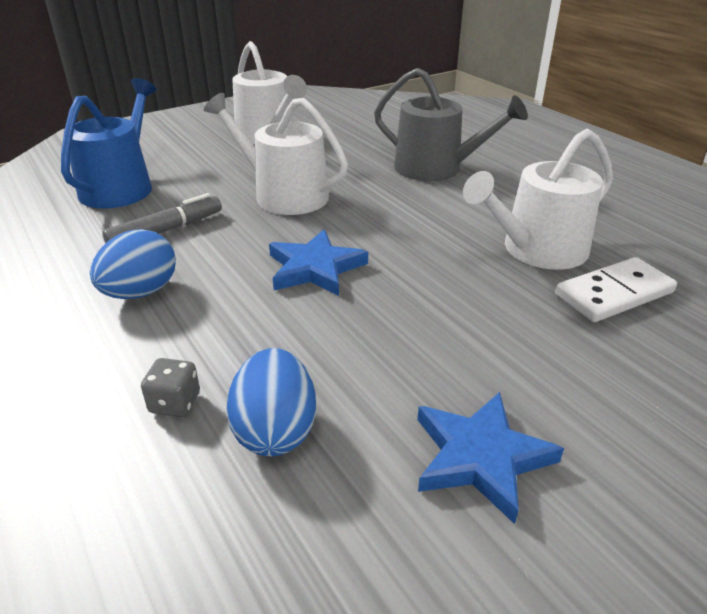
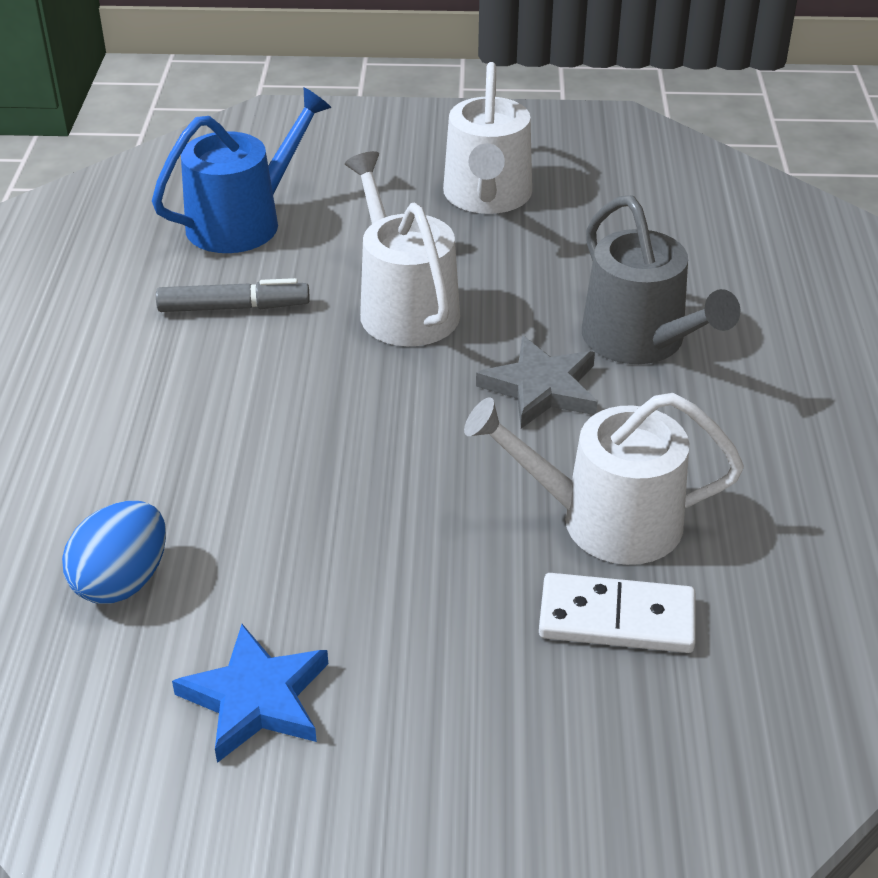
camera: 35 degrees right, 5 degrees up
(141, 292) = (143, 379): blue egg -> none
(175, 403) = (71, 513): grey dice -> none
(315, 268) = (330, 427): blue star -> none
(415, 205) = (541, 388): none -> grey star

